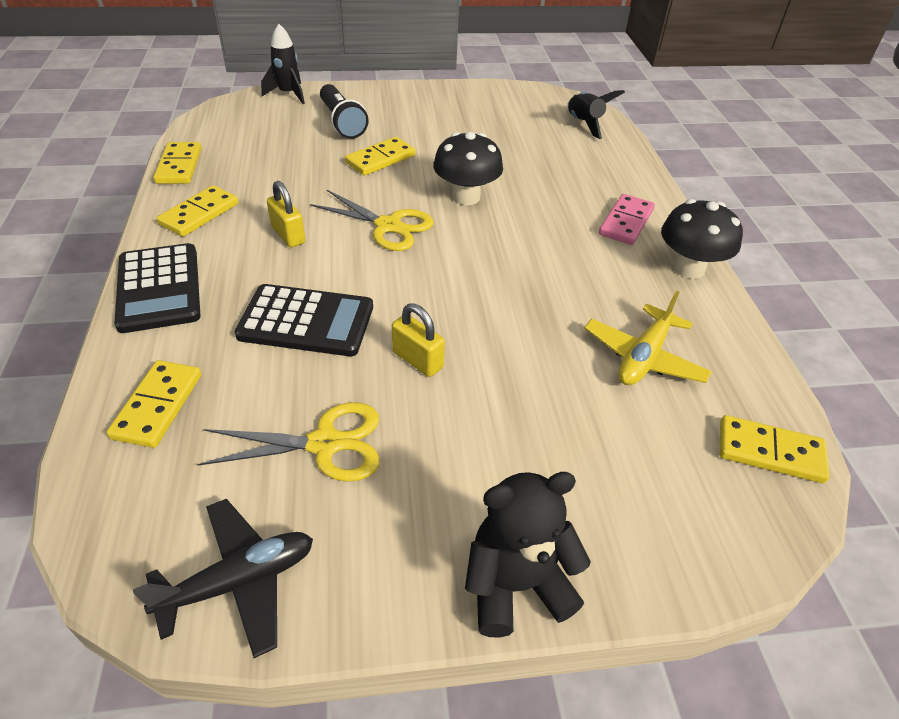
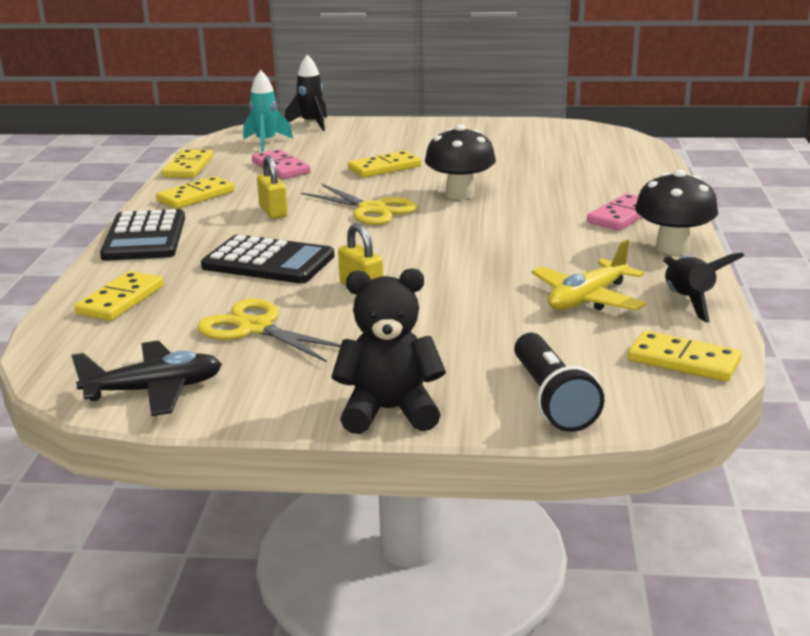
camera: 15 degrees right, 20 degrees down
(251, 124) = (266, 142): none -> turquoise rocket
(277, 163) = (281, 168): none -> pink domino
(324, 443) = (255, 328): yellow scissors -> yellow scissors turned 150 degrees counterclockwise
(342, 122) = (356, 143): black flashlight -> black flashlight (551, 399)
(584, 124) = (616, 149): black rocket -> black rocket (688, 302)

